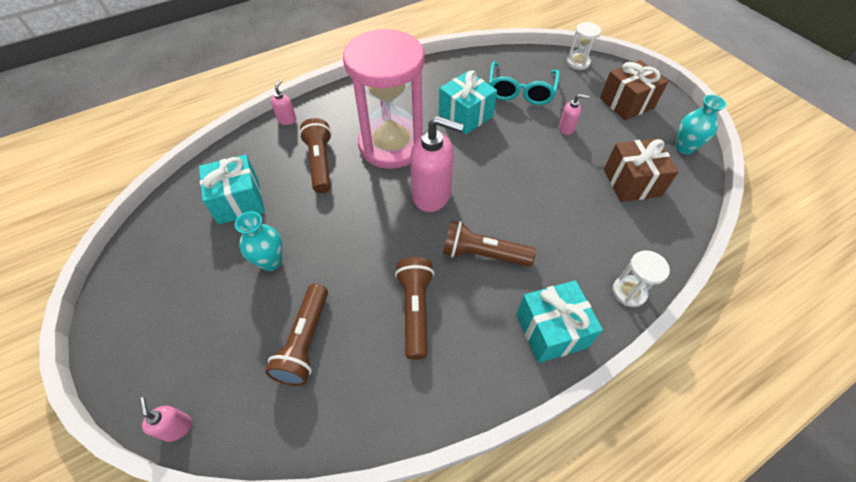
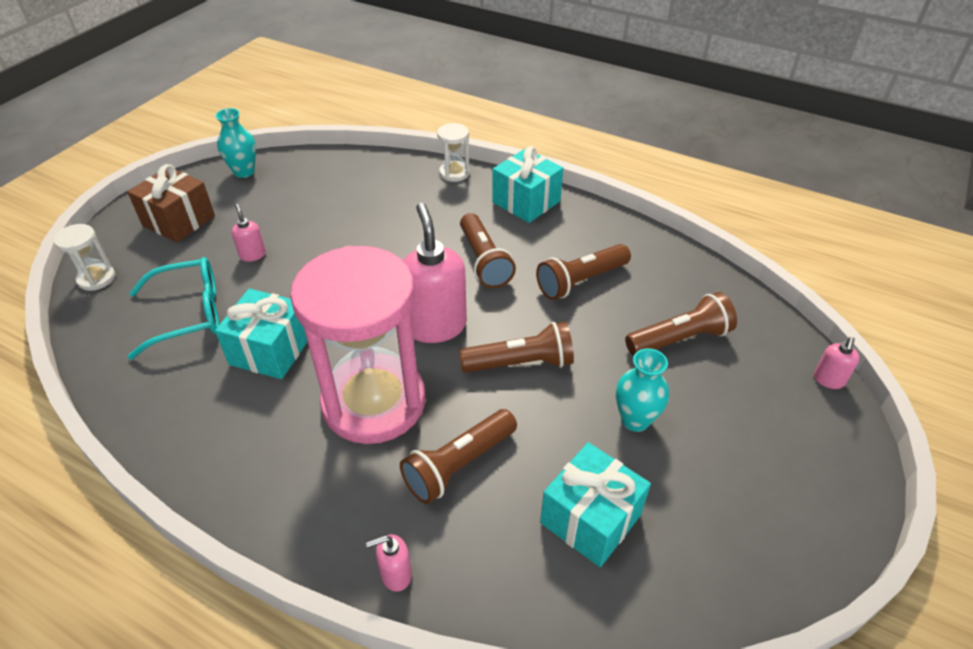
camera: 120 degrees left, 10 degrees down
(364, 225) = (520, 363): none -> brown flashlight
(632, 182) = (318, 194): brown gift -> none

